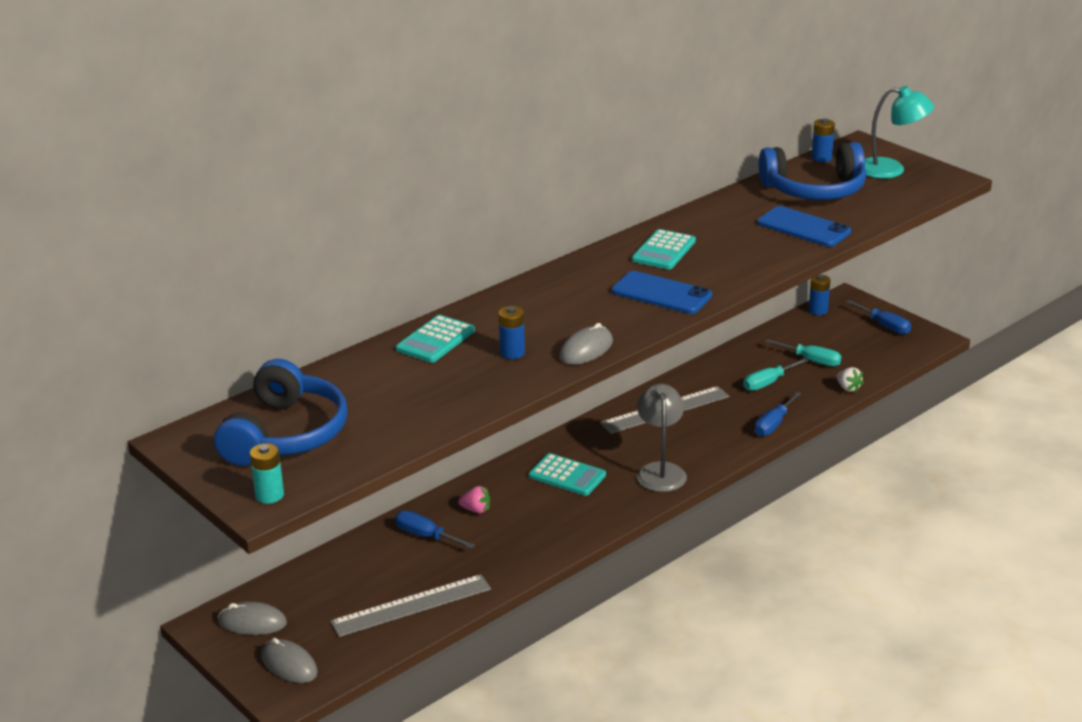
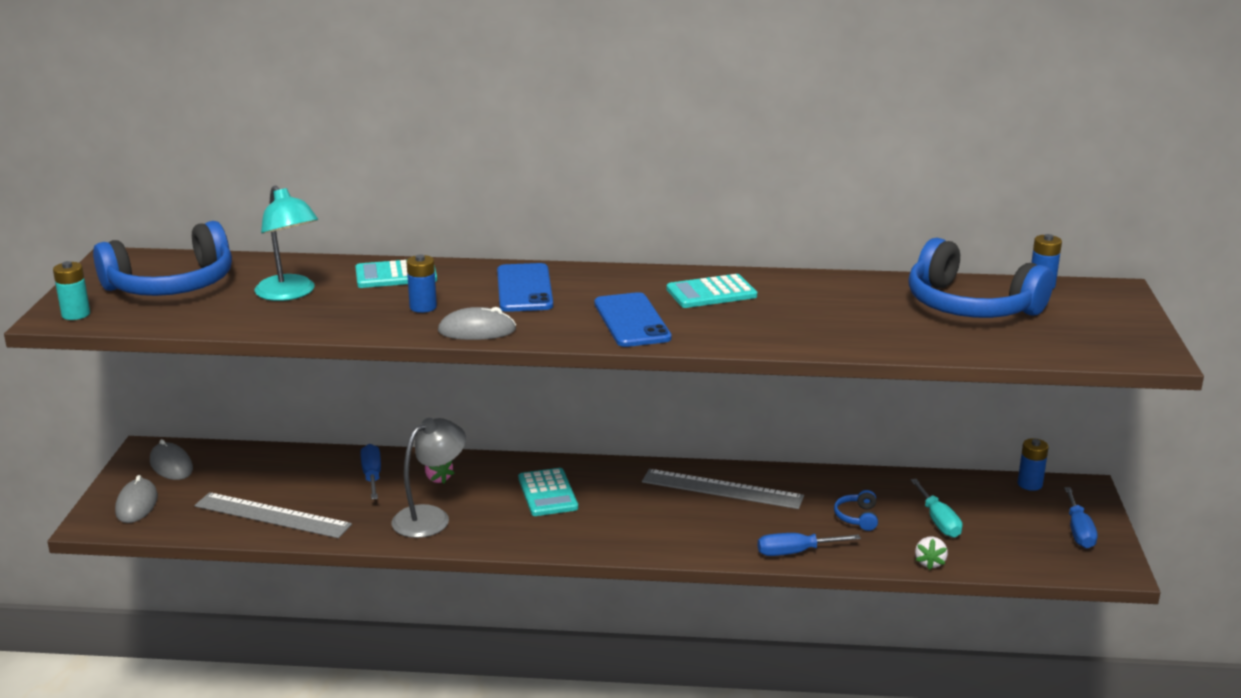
camera: 45 degrees right, 5 degrees down
(660, 471) = (625, 532): grey lamp -> grey lamp (430, 517)
(768, 383) = (857, 517): turquoise screwdriver -> blue headphones
(803, 227) = (883, 329): blue phone -> blue phone (524, 288)
(891, 169) = (1098, 322): turquoise lamp -> turquoise lamp (290, 294)

